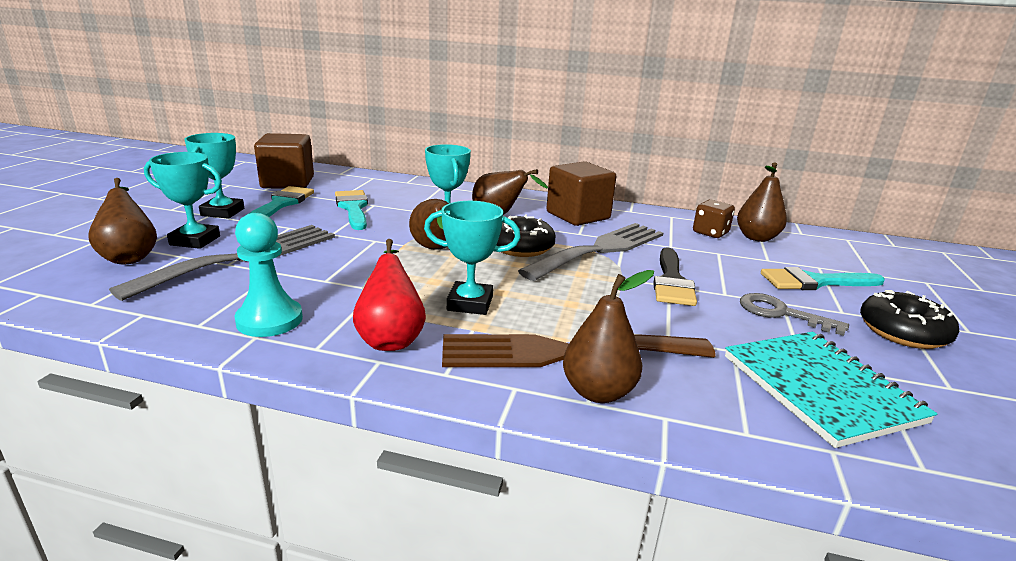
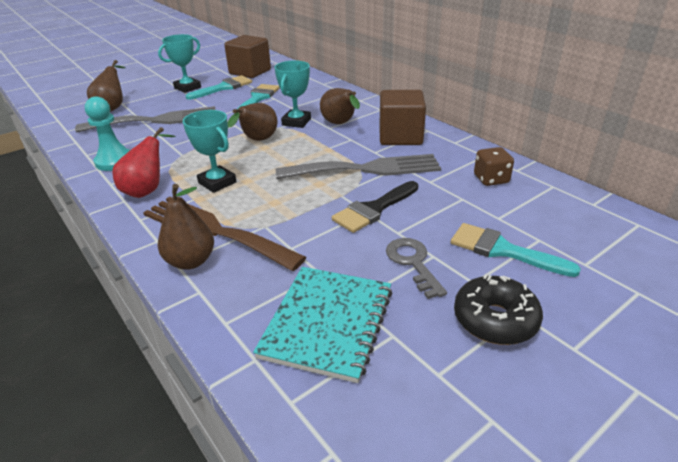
camera: 40 degrees right, 10 degrees up
(195, 240) = (150, 104): turquoise trophy -> none
(521, 247) = (313, 152): black donut -> none
(756, 238) = (530, 195): brown pear -> none

